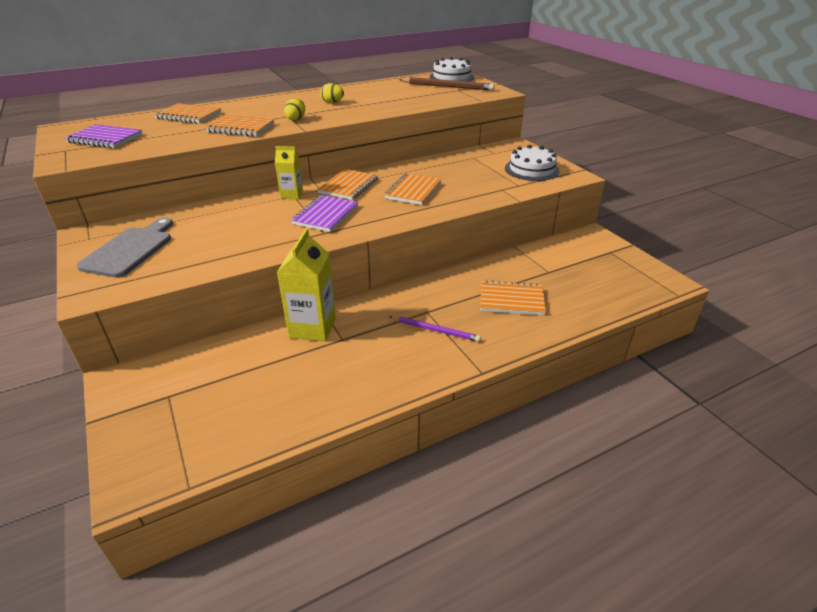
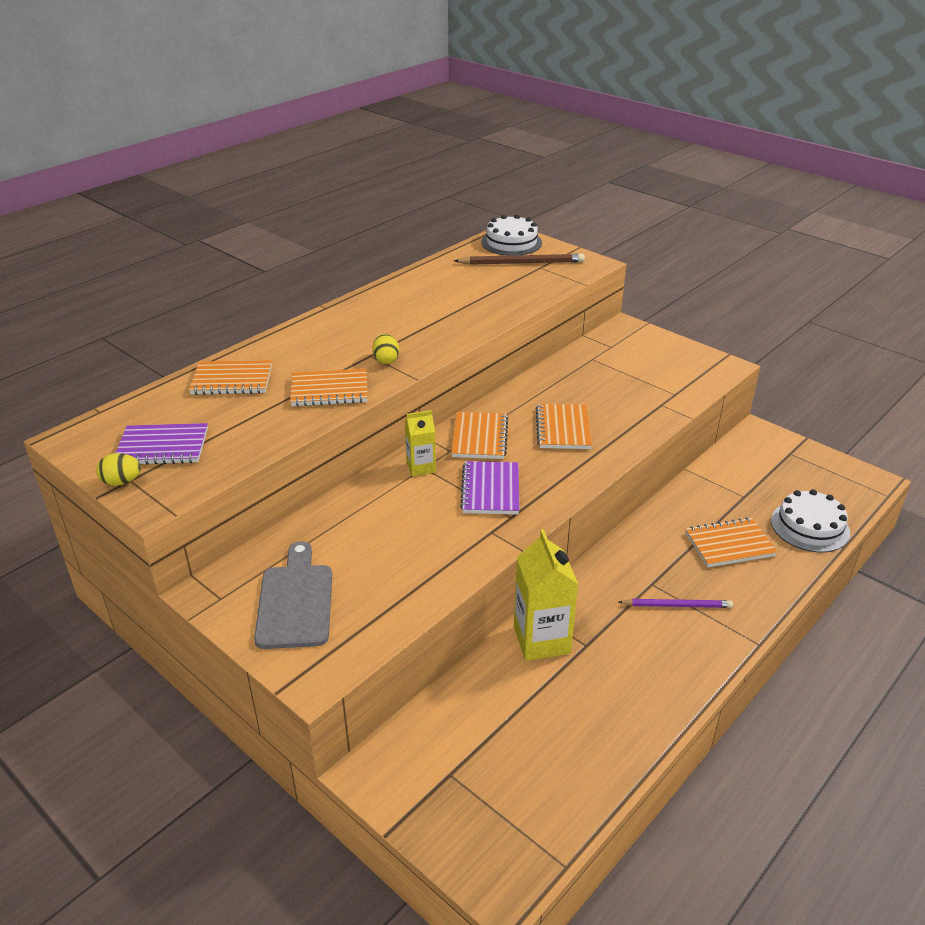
camera: 20 degrees left, 0 degrees up
(332, 102) = (403, 319): yellow egg -> yellow egg (122, 482)
(531, 169) = (672, 366): white cake -> white cake (809, 526)

